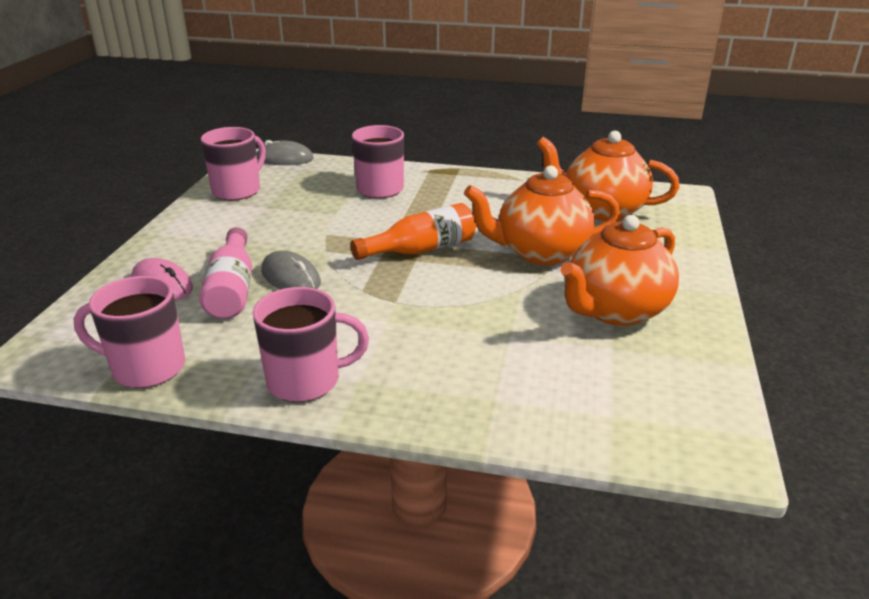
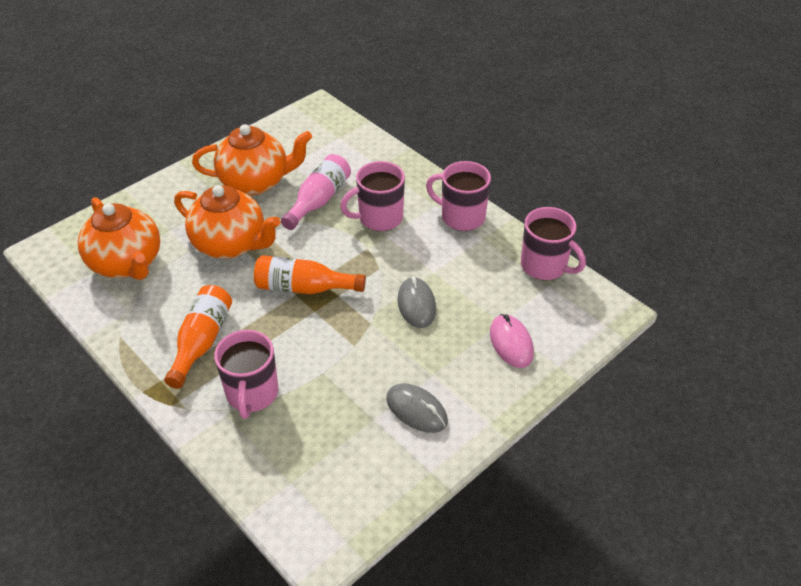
camera: 145 degrees left, 15 degrees up
(232, 289) = (463, 312): pink bottle -> pink bottle (319, 200)
(237, 191) = (382, 468): pink mug -> pink mug (379, 218)
(285, 159) = (287, 523): grey mouse -> grey mouse (416, 410)
(458, 196) = (202, 341): none -> orange bottle

